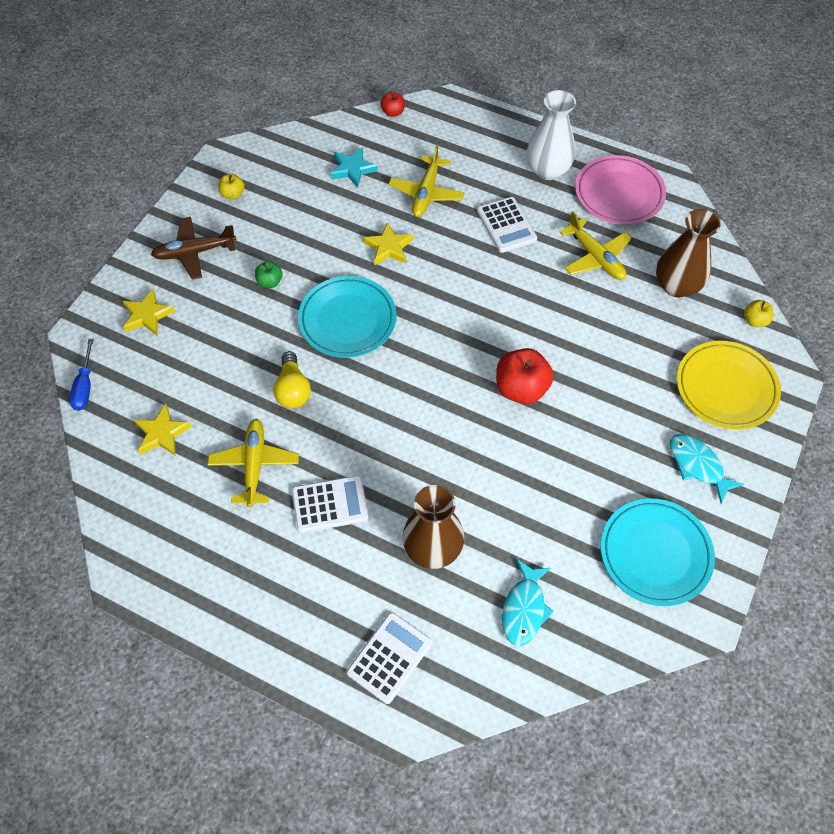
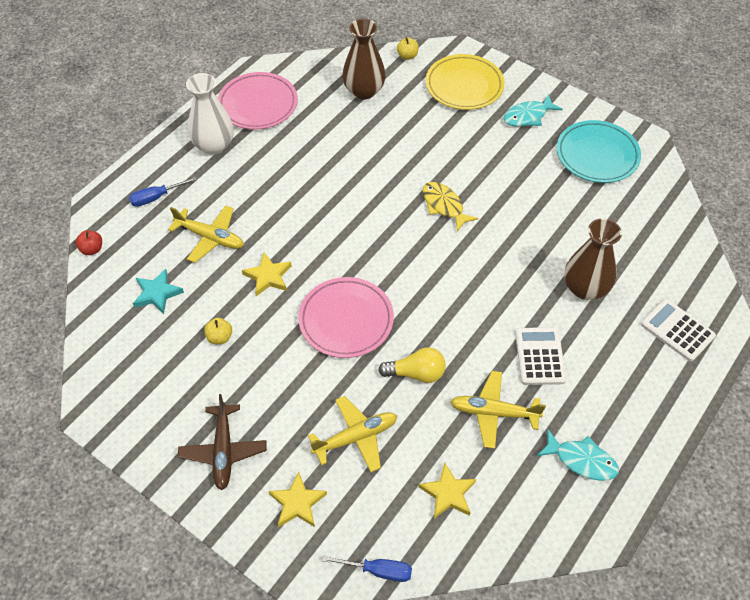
camera: 80 degrees left, 5 degrees down
(233, 194) = (153, 407): yellow apple -> yellow apple (220, 337)
(270, 282) = (283, 381): green apple -> none
(347, 320) = (346, 320): turquoise plate -> pink plate
(466, 142) = (156, 197): none -> blue screwdriver
(506, 225) = (269, 185): white calculator -> none
(521, 388) = (444, 206): red apple -> yellow fish
(524, 609) = (638, 238): turquoise fish -> turquoise fish (581, 460)
(596, 257) = (322, 133): yellow plane -> yellow plane (356, 437)

